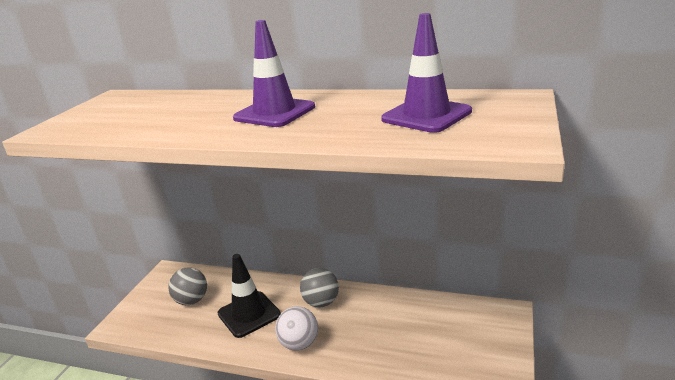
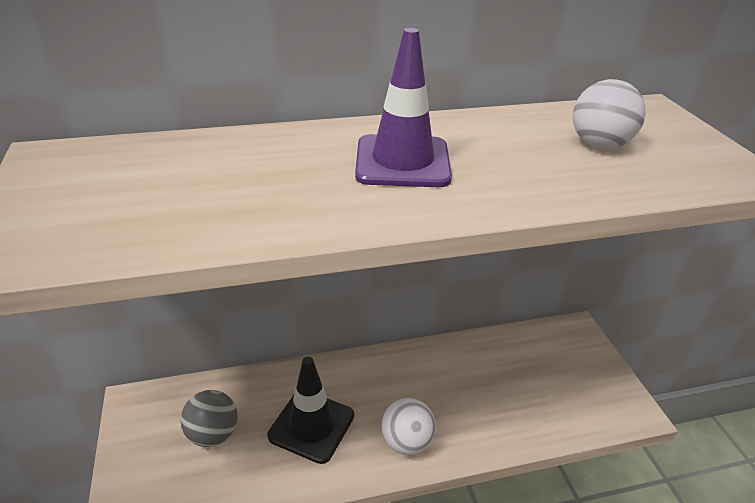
camera: 35 degrees left, 10 degrees up
(321, 302) = (388, 379): grey ball -> none
(426, 115) = (599, 145): purple traffic cone -> white ball

